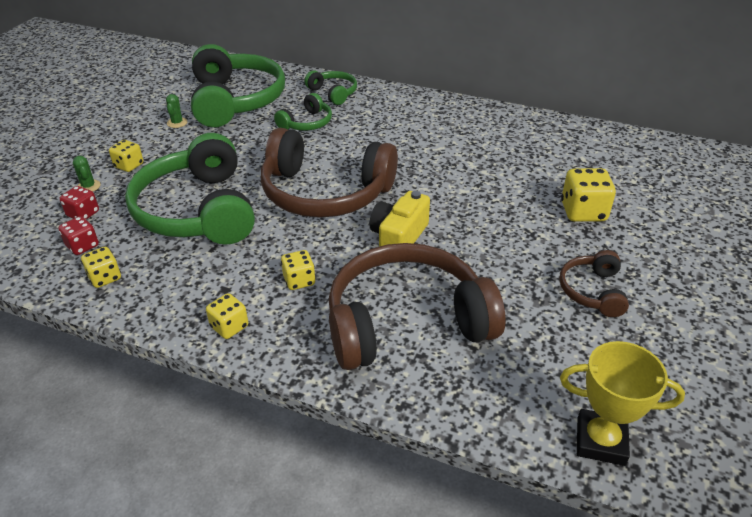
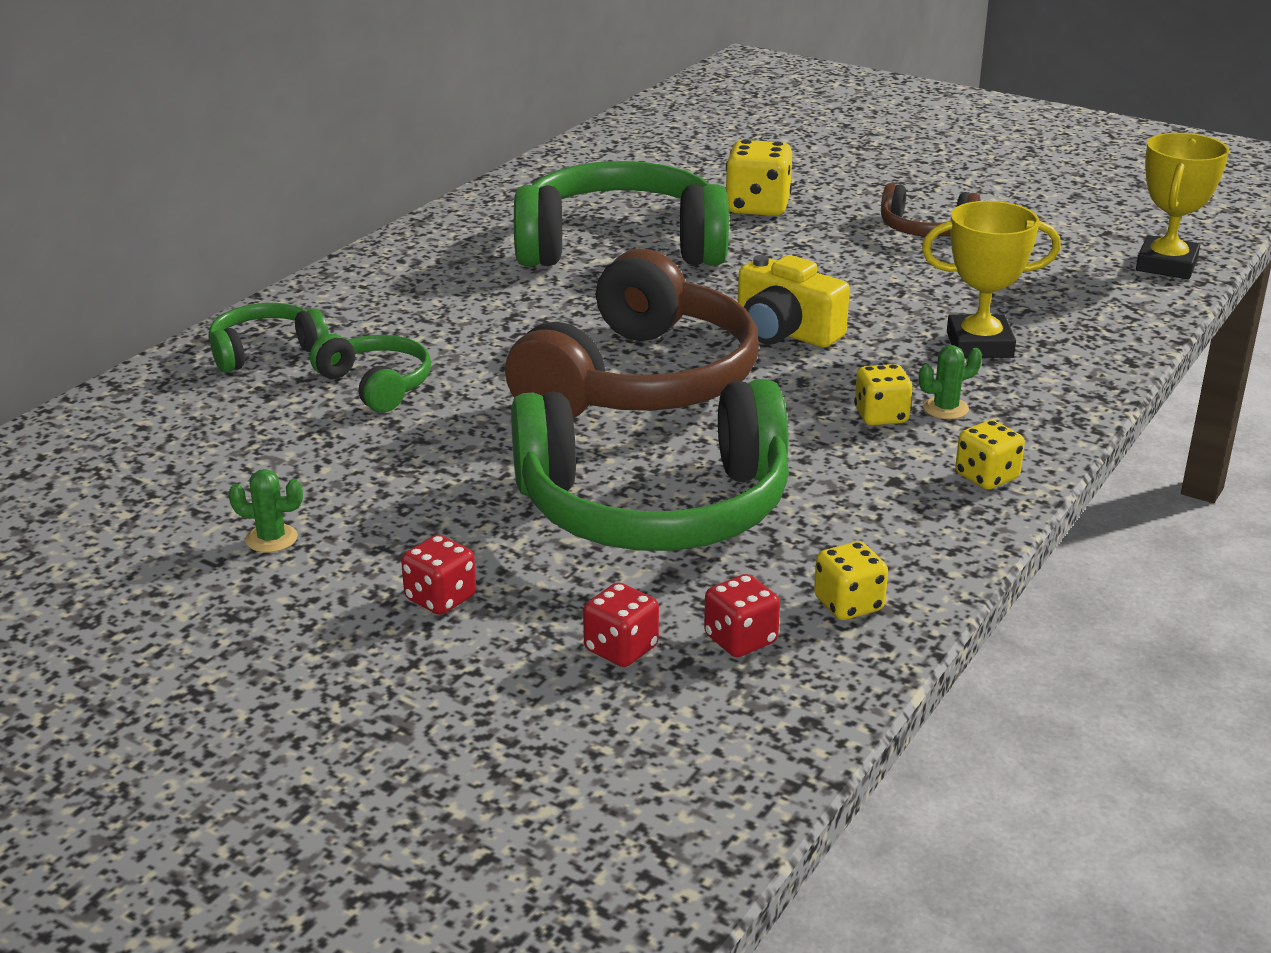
camera: 80 degrees left, 10 degrees down
(88, 186) = (508, 651): green cactus -> green cactus (945, 408)
(129, 166) = (440, 598): yellow dice -> red dice
(235, 100) = (213, 462): green headphones -> green headphones (621, 246)
(406, 322) = (979, 345): brown headphones -> yellow trophy

